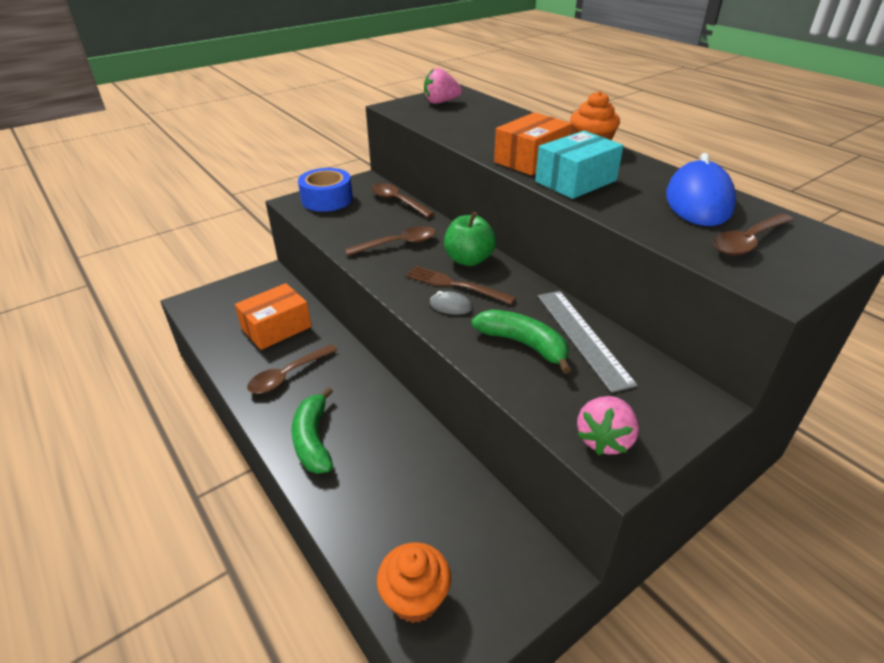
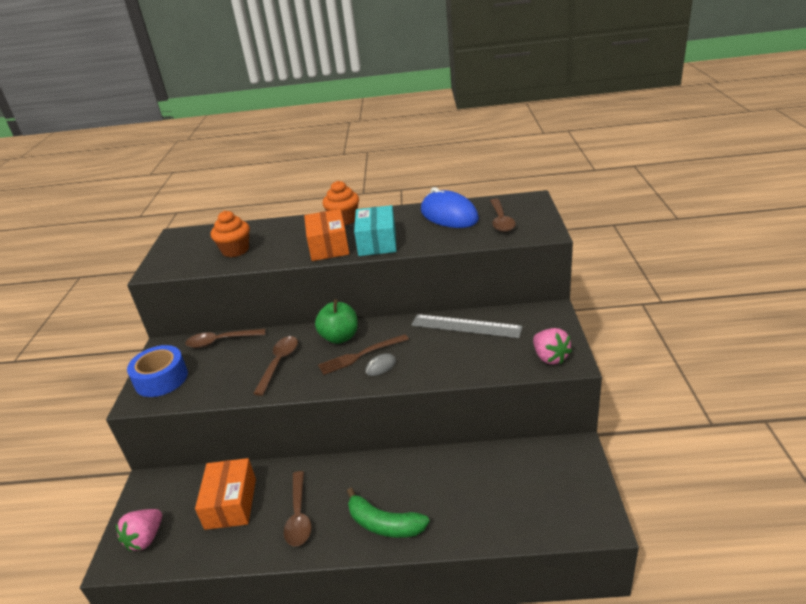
camera: 50 degrees left, 5 degrees down
(415, 598) = (556, 519): orange cupcake -> orange cupcake (235, 250)
(440, 102) = (184, 248): pink strawberry -> pink strawberry (145, 538)
(523, 344) = (449, 352): green banana -> none

